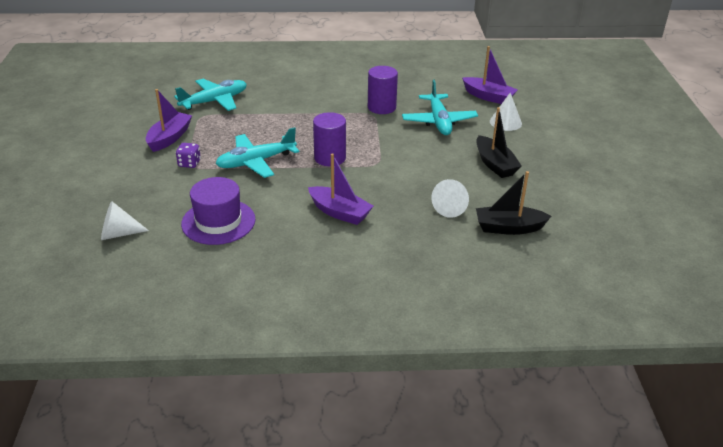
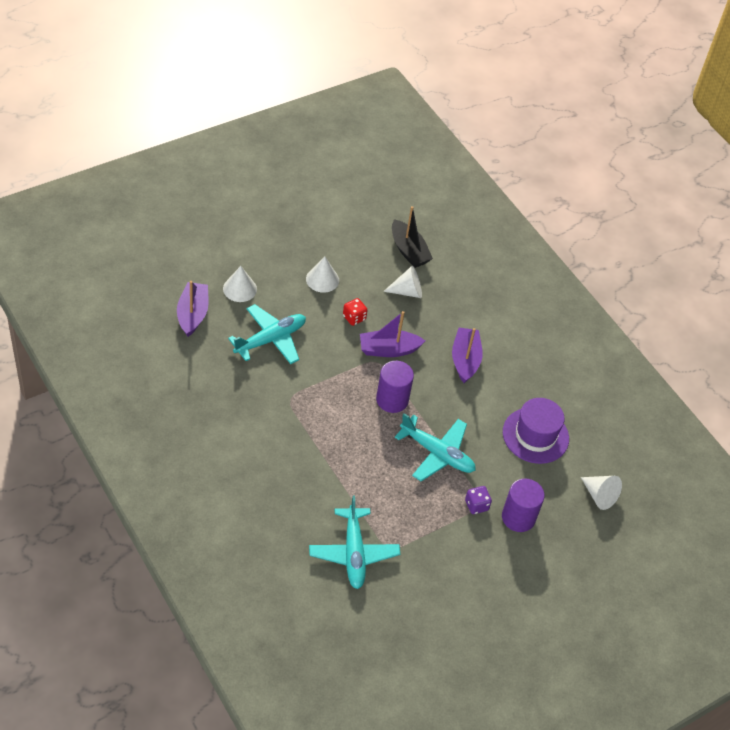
camera: 125 degrees left, 15 degrees up
(169, 138) = (448, 550): purple boat -> purple boat (388, 349)
(214, 101) = (353, 553): turquoise plane -> turquoise plane turned 120 degrees counterclockwise
(381, 107) = (271, 395): purple cylinder -> purple cylinder (518, 517)
(436, 167) = (354, 318): none -> red dice
(495, 164) = (322, 279): black boat -> white cone

